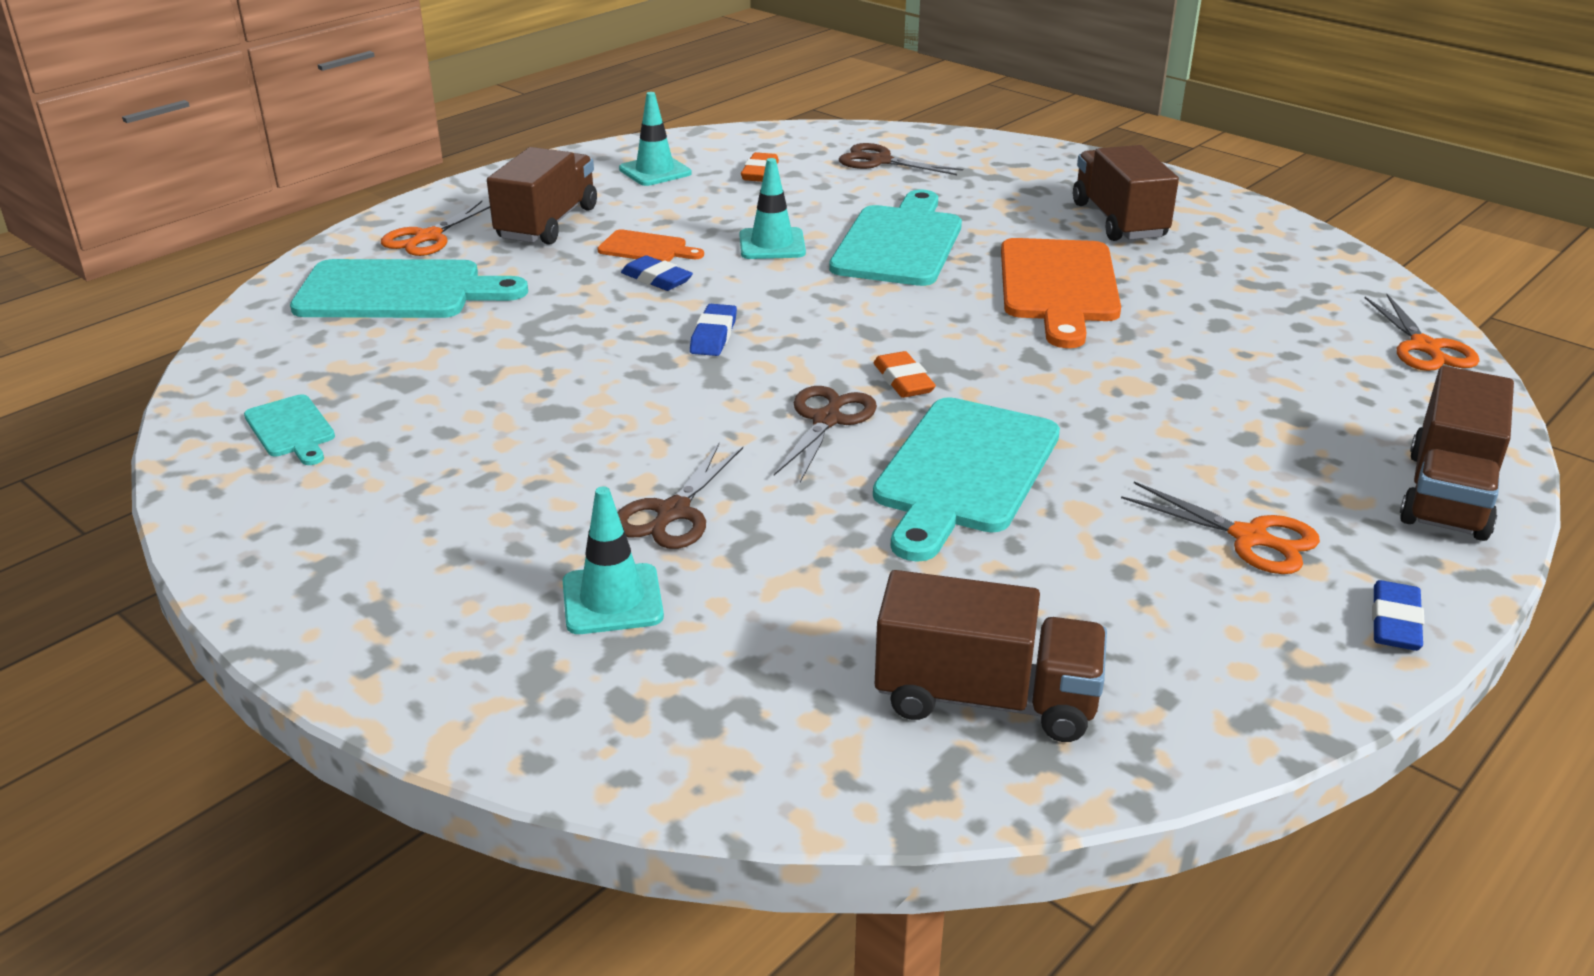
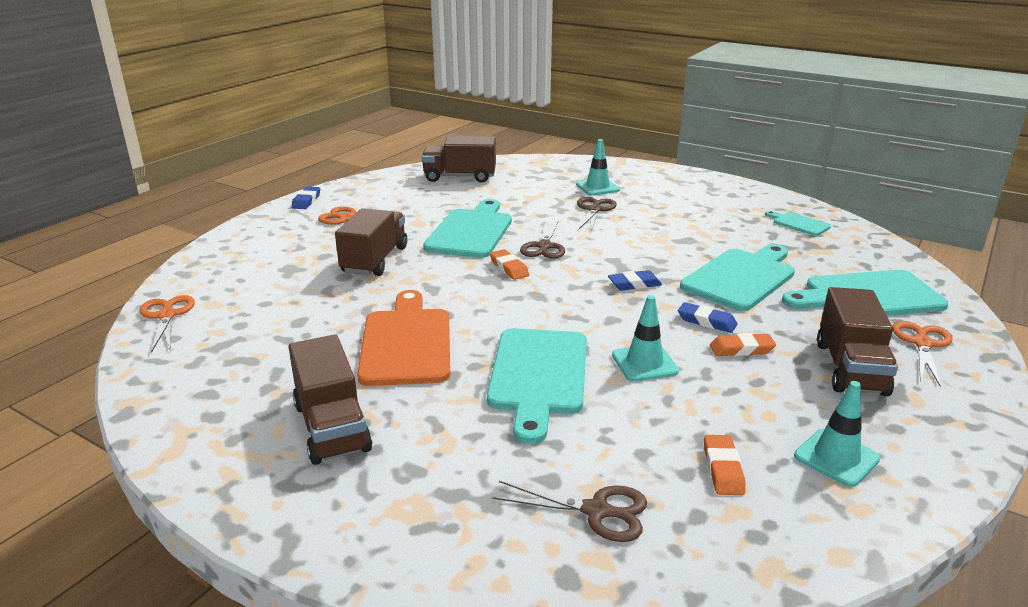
camera: 170 degrees right, 5 degrees down
(540, 332) = (741, 278): none -> turquoise cutting board
(646, 248) = (741, 349): orange cutting board -> orange eraser
(713, 336) = (634, 284): blue eraser -> blue eraser turned 75 degrees clockwise
(1447, 495) = (242, 240): brown truck -> brown truck (375, 260)

